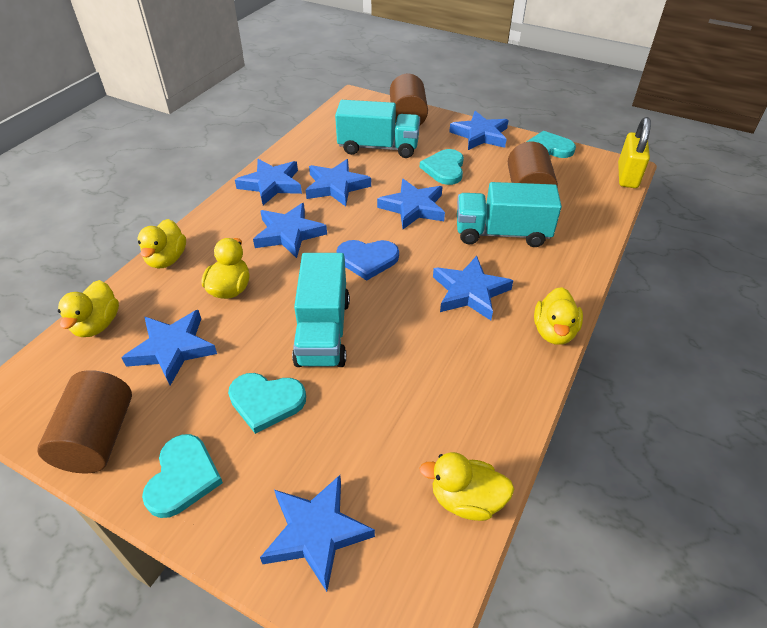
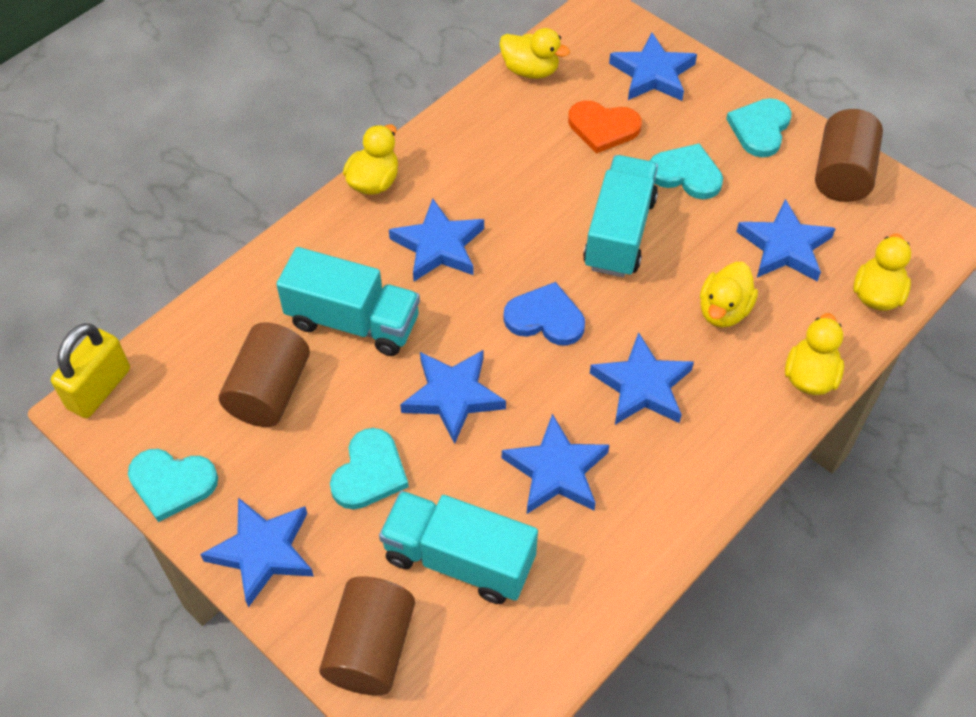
camera: 165 degrees left, 10 degrees up
(271, 185) = (659, 499): blue star -> none
(361, 437) = (603, 128): none -> orange heart

